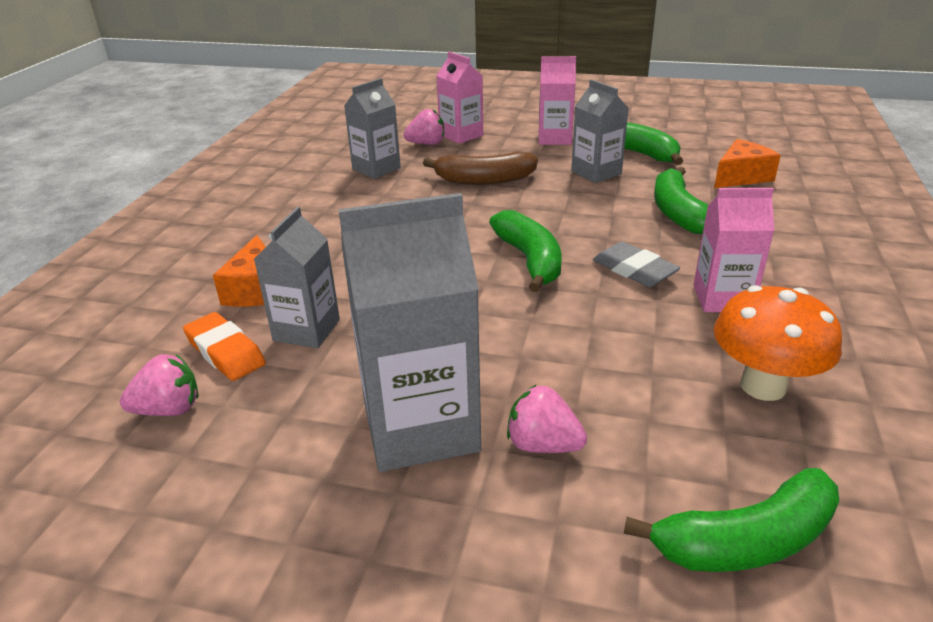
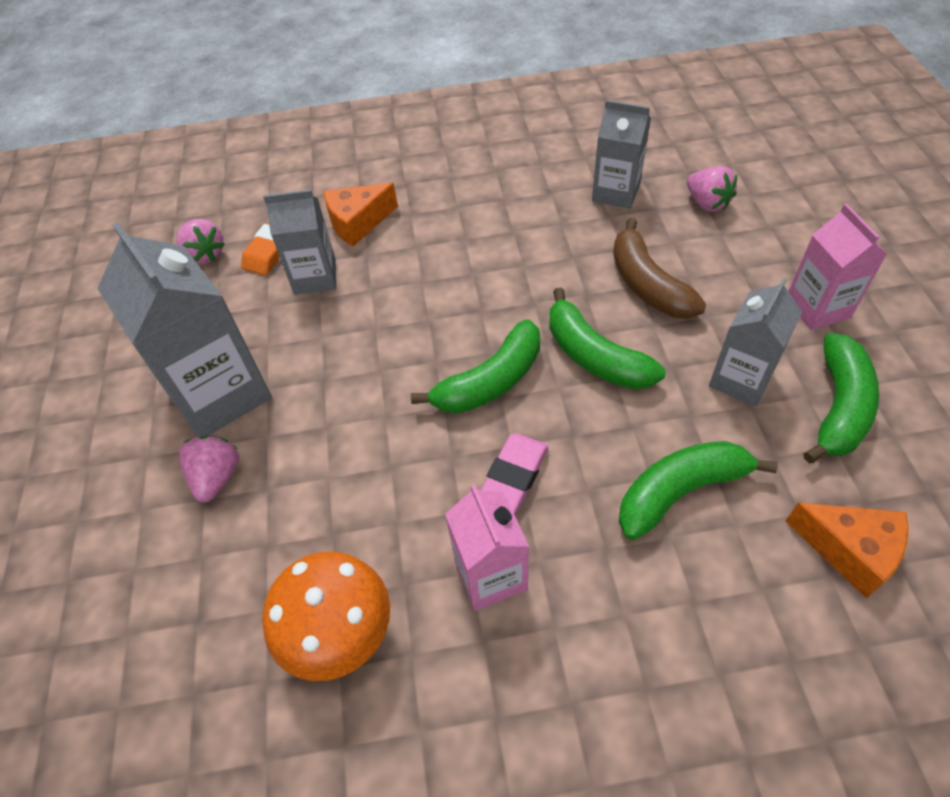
camera: 70 degrees right, 20 degrees up
(461, 135) = (754, 221): pink carton -> none
(634, 270) = (513, 477): grey eraser -> pink eraser
(745, 540) = (139, 642): green banana -> green banana (594, 356)

